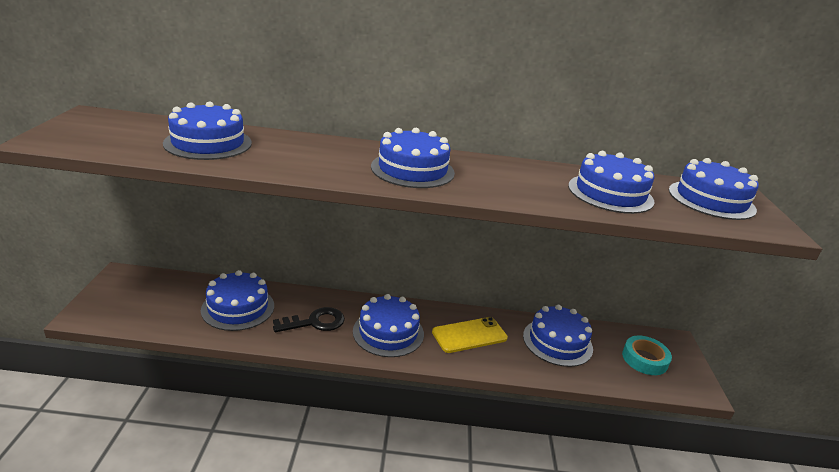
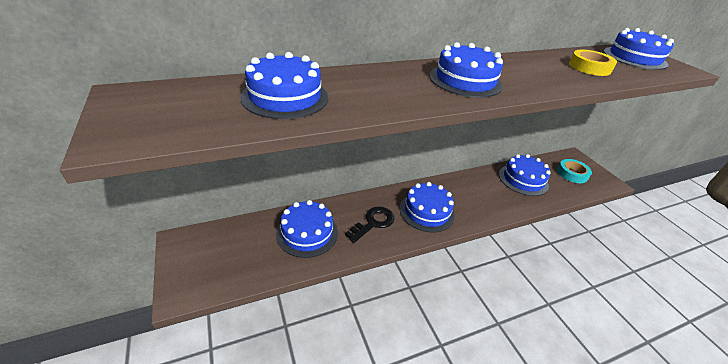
camera: 25 degrees left, 10 degrees up
(469, 335) = (474, 194): yellow phone -> none
(610, 193) = (589, 67): blue cake -> yellow tape

